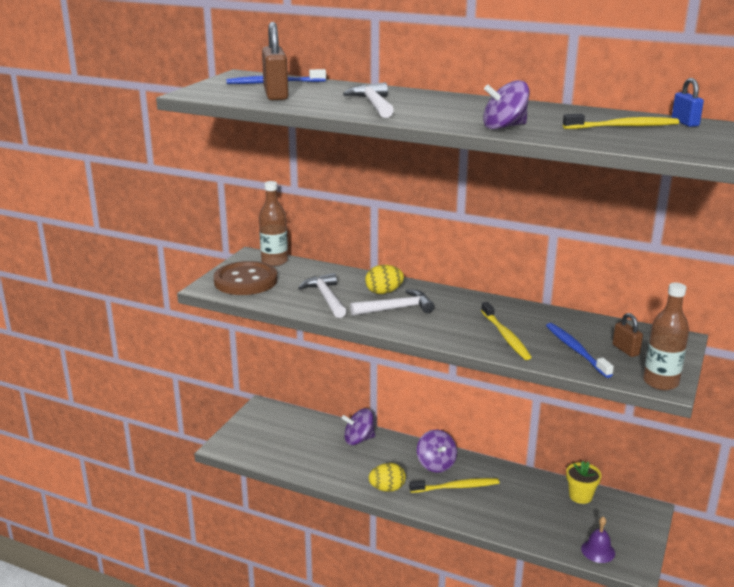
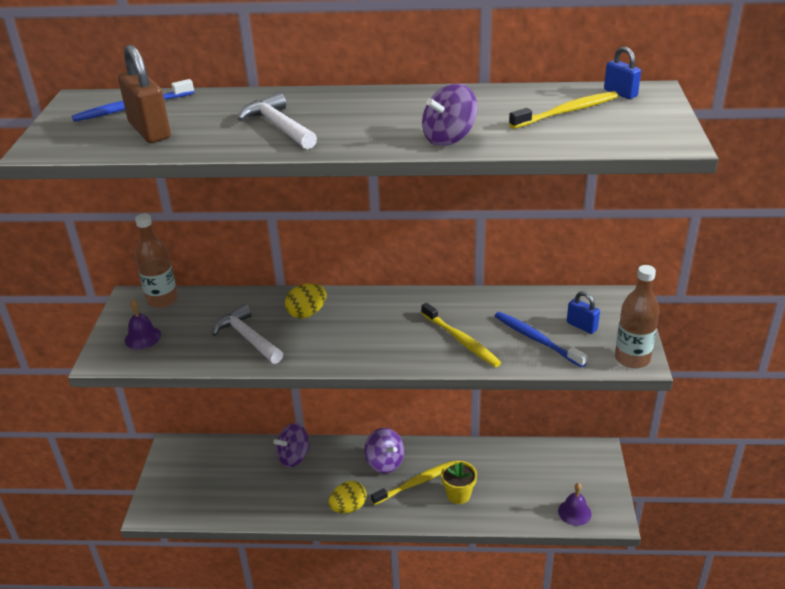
camera: 20 degrees left, 10 degrees up
(245, 281) = (142, 337): brown button -> purple bell
(396, 309) = (332, 333): white hammer -> none
(580, 496) = (534, 455): yellow flower pot -> yellow flower pot (458, 494)
(625, 350) = (581, 326): brown padlock -> blue padlock

